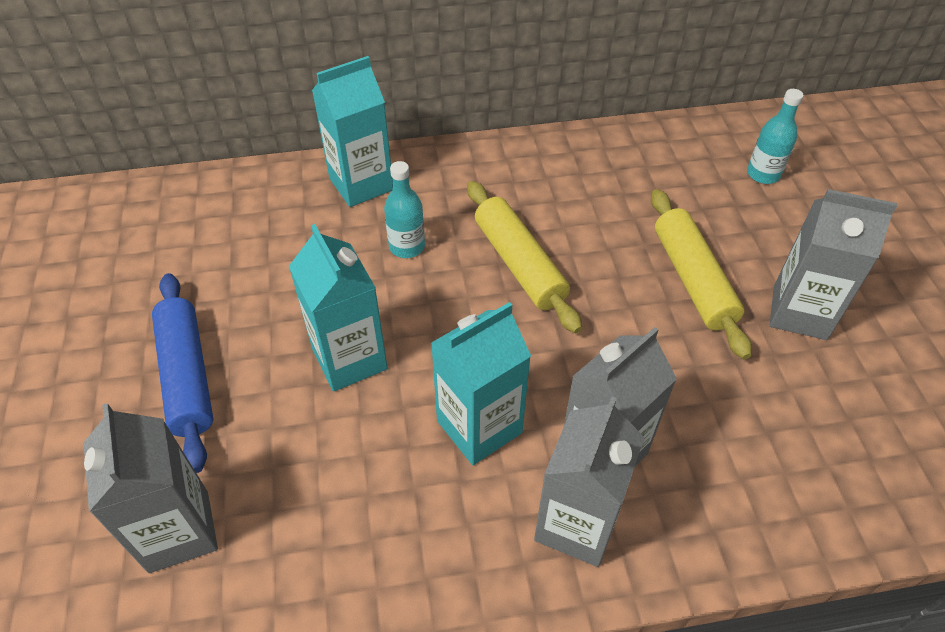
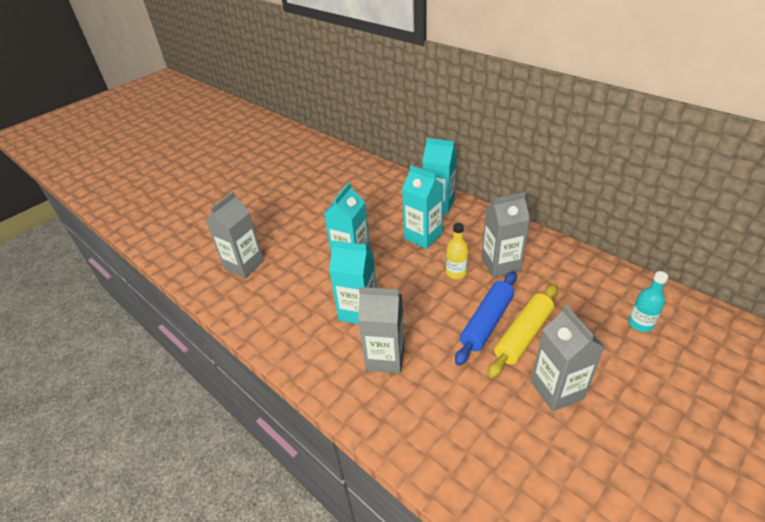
camera: 55 degrees right, 10 degrees down
(187, 376) = (302, 226): blue rolling pin -> blue rolling pin (486, 322)
(407, 246) = (423, 236): turquoise bottle -> turquoise carton
(519, 264) = (456, 272): yellow rolling pin -> yellow bottle
(576, 524) = (342, 369): grey carton -> grey carton (500, 265)

